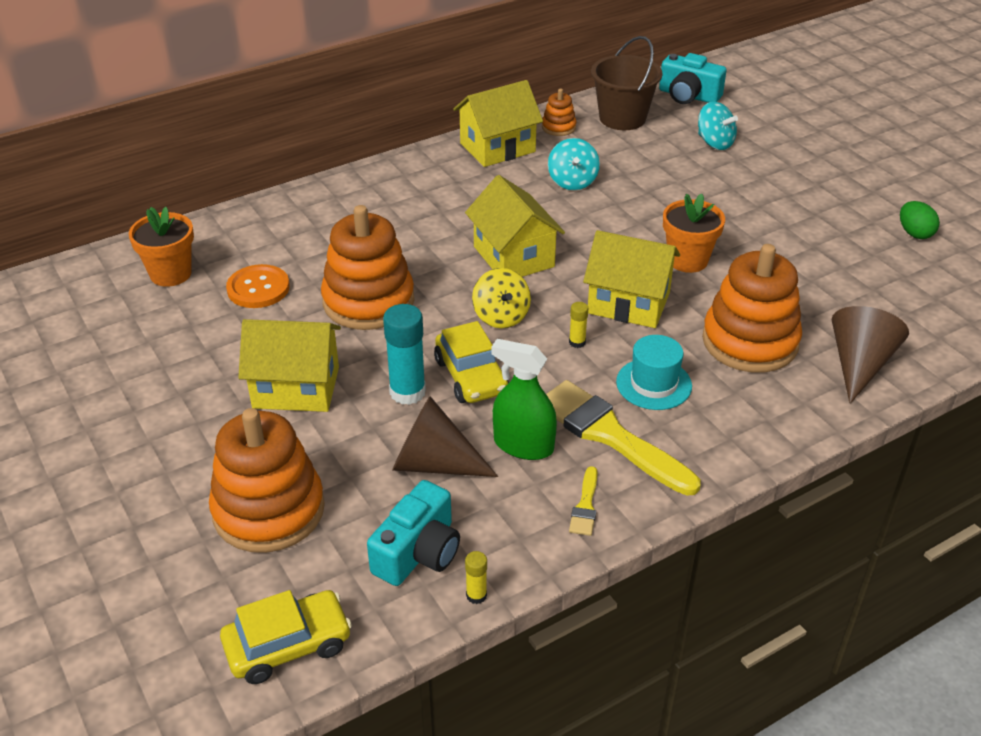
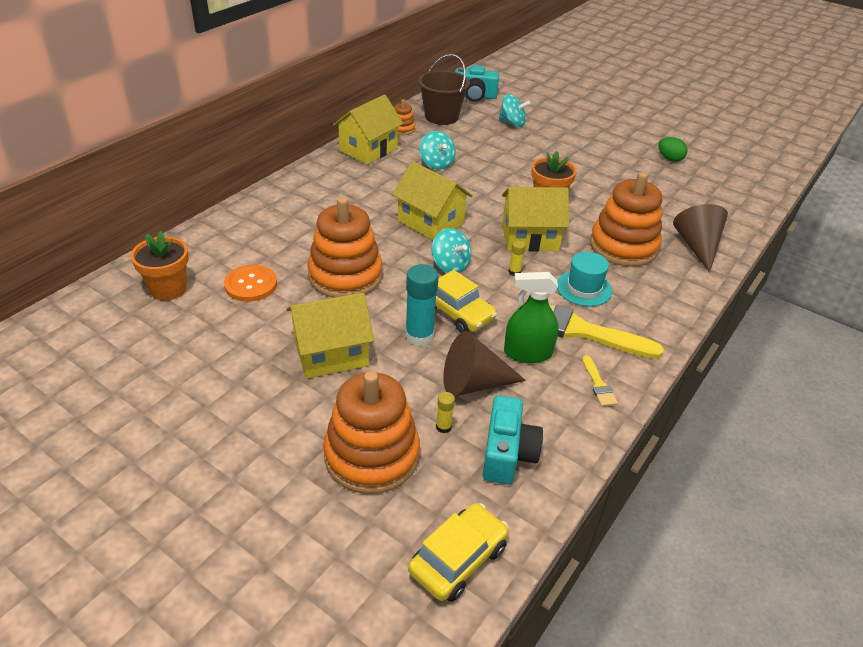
camera: 25 degrees left, 0 degrees up
(476, 595) = (570, 472): yellow glue stick -> yellow glue stick (443, 427)
(501, 316) = (450, 265): yellow spinning top -> turquoise spinning top

